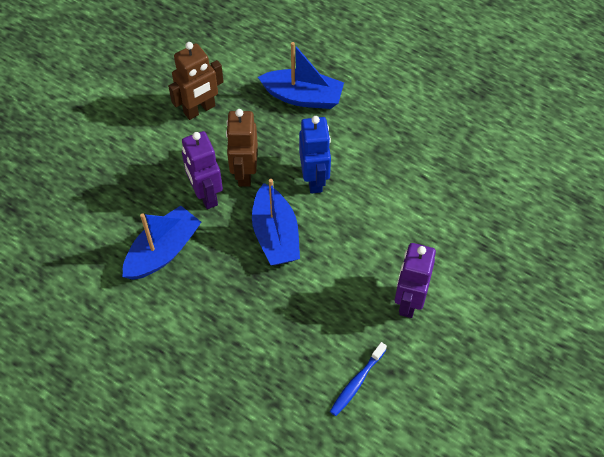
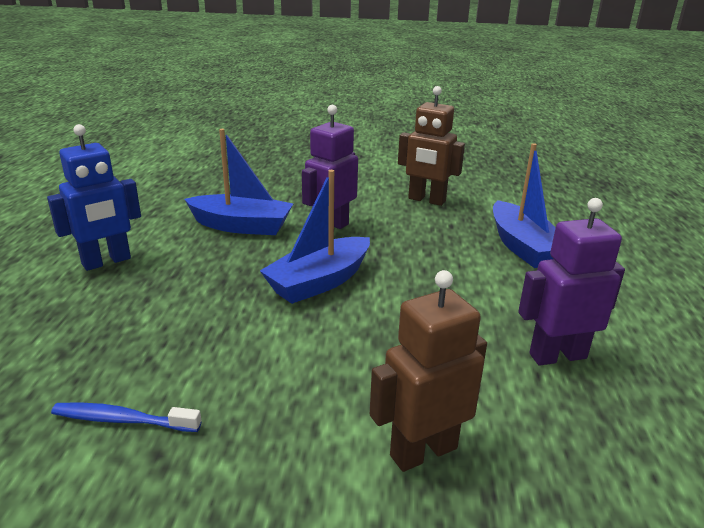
camera: 60 degrees right, 30 degrees down
(244, 173) = (381, 241): brown robot -> brown robot (423, 451)
(314, 179) = (424, 285): blue robot -> blue robot (106, 262)
(408, 301) = (305, 431): purple robot -> purple robot (557, 355)

